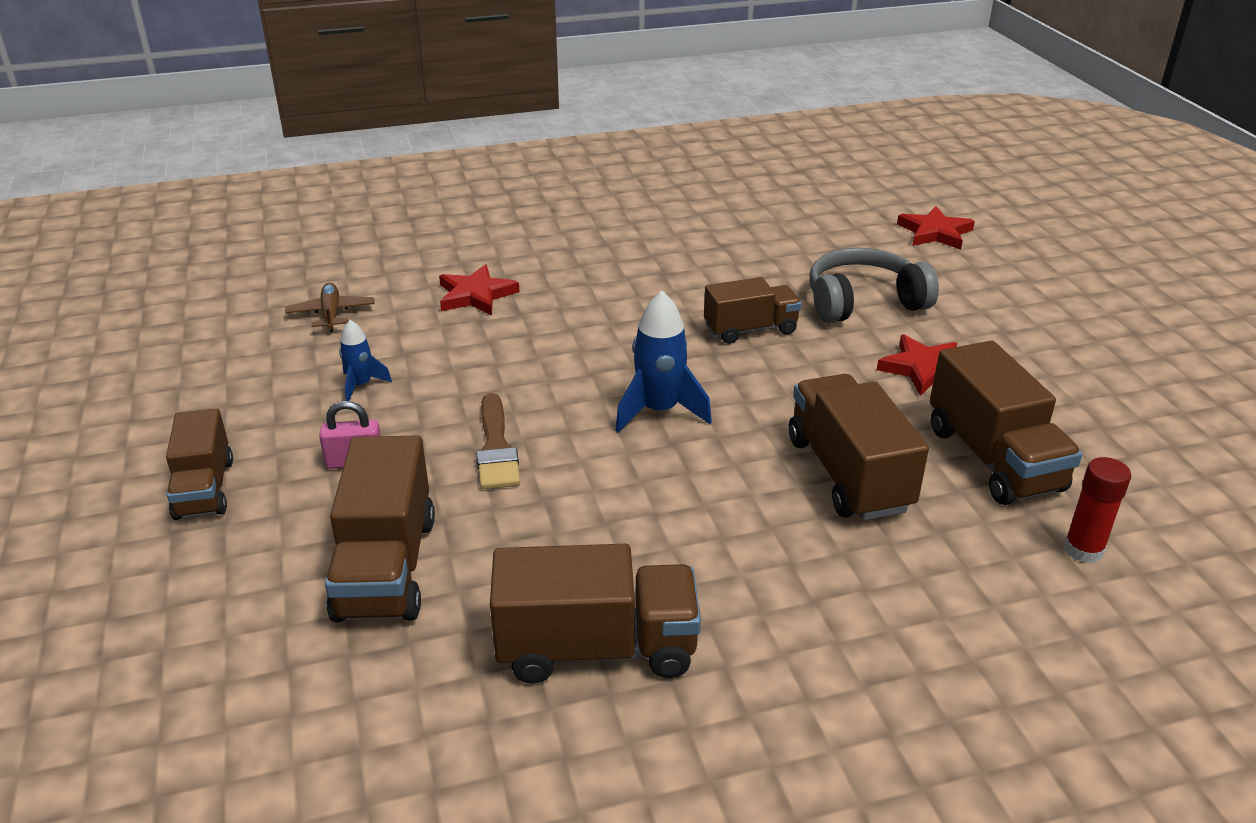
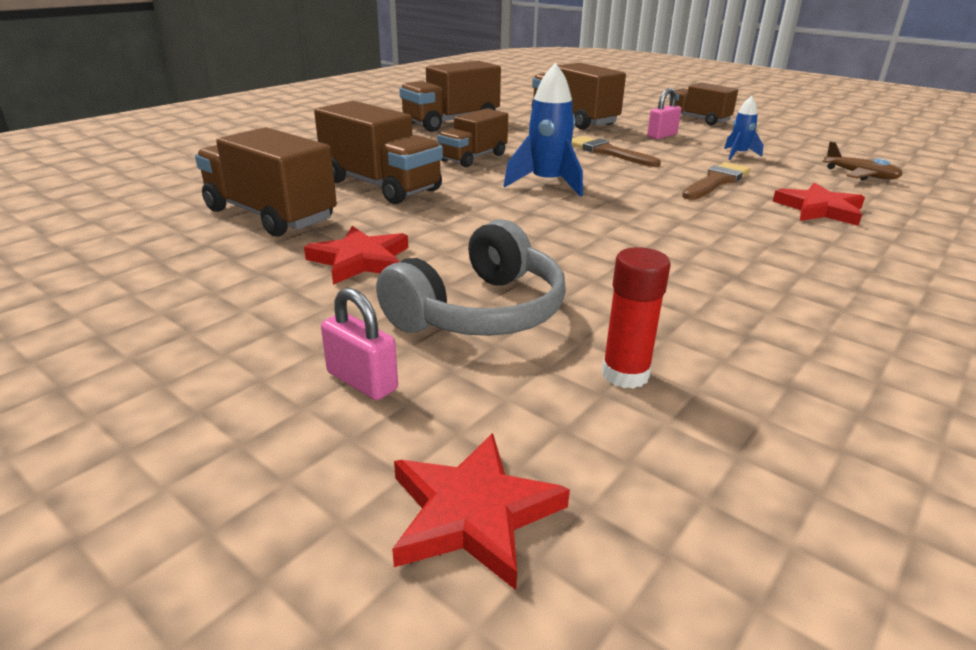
camera: 145 degrees right, 5 degrees down
(483, 354) = (716, 181): none -> brown brush
(750, 329) = (562, 248): brown truck -> brown truck (473, 158)
(959, 287) = (362, 381): none -> pink padlock
(1083, 550) = (197, 189): red glue stick -> red glue stick (625, 374)

